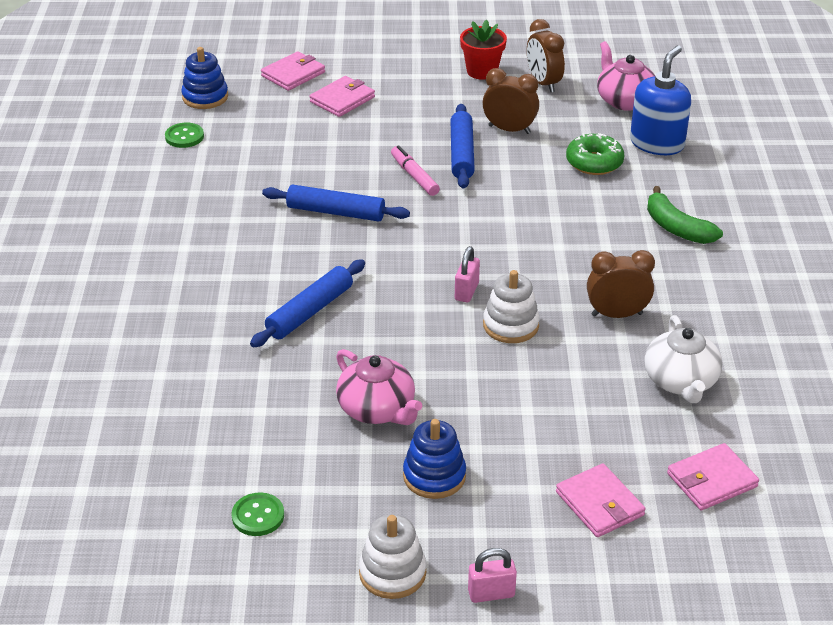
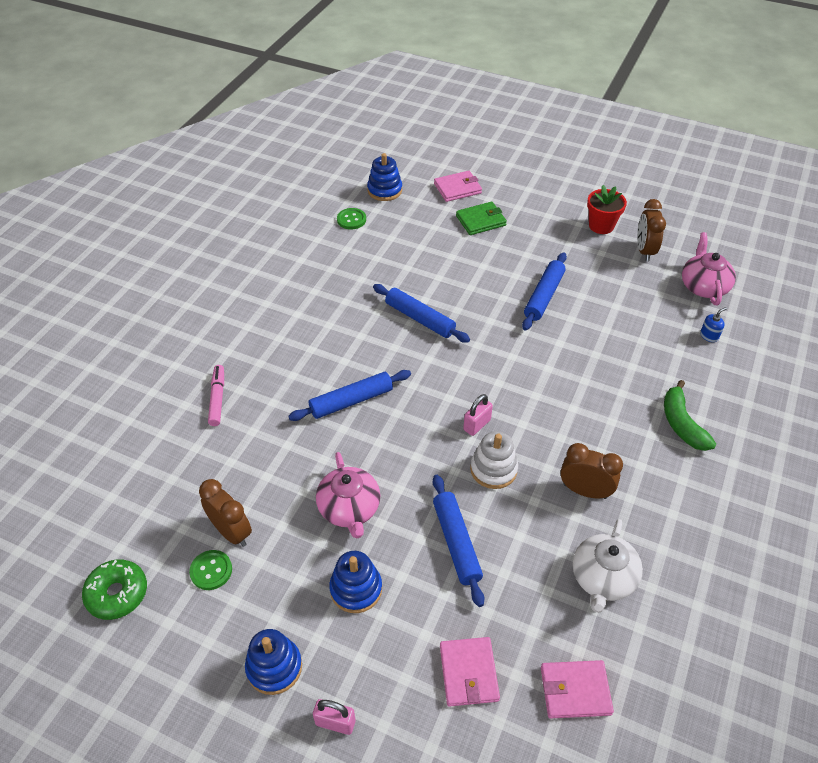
camera: 25 degrees right, 10 degrees up
(342, 99) = (480, 221): pink wallet -> green wallet
(392, 573) = (274, 667): white stacking toy -> blue stacking toy
(414, 176) = (496, 305): pink marker -> pink marker (217, 398)
(509, 129) = (593, 285): brown clock -> brown clock (231, 532)
(514, 401) = (456, 543): none -> blue rolling pin
(594, 162) = (646, 338): green donut -> green donut (117, 593)
(657, 143) = (709, 336): blue soap dispenser -> blue soap dispenser, size x0.41

